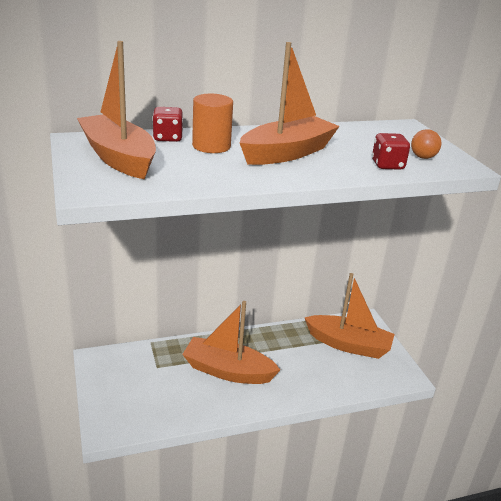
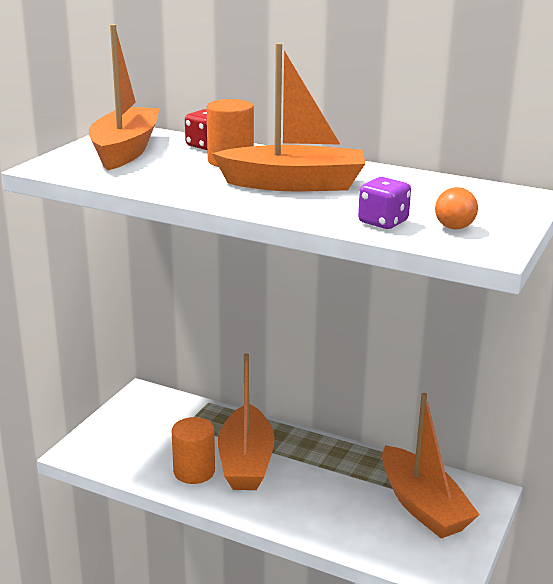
camera: 45 degrees right, 5 degrees down
(206, 396) = (194, 471): none -> orange cylinder
(228, 371) = (246, 462): orange boat -> orange boat turned 150 degrees counterclockwise
(387, 165) = (383, 222): red dice -> purple dice

